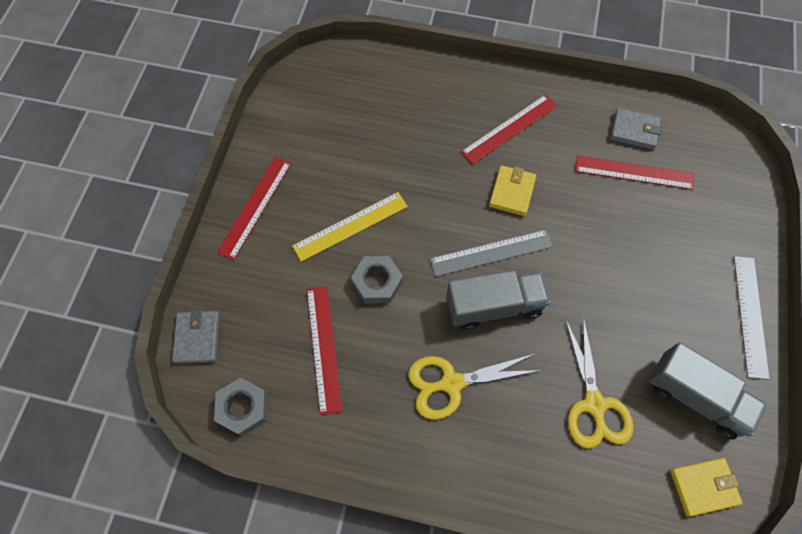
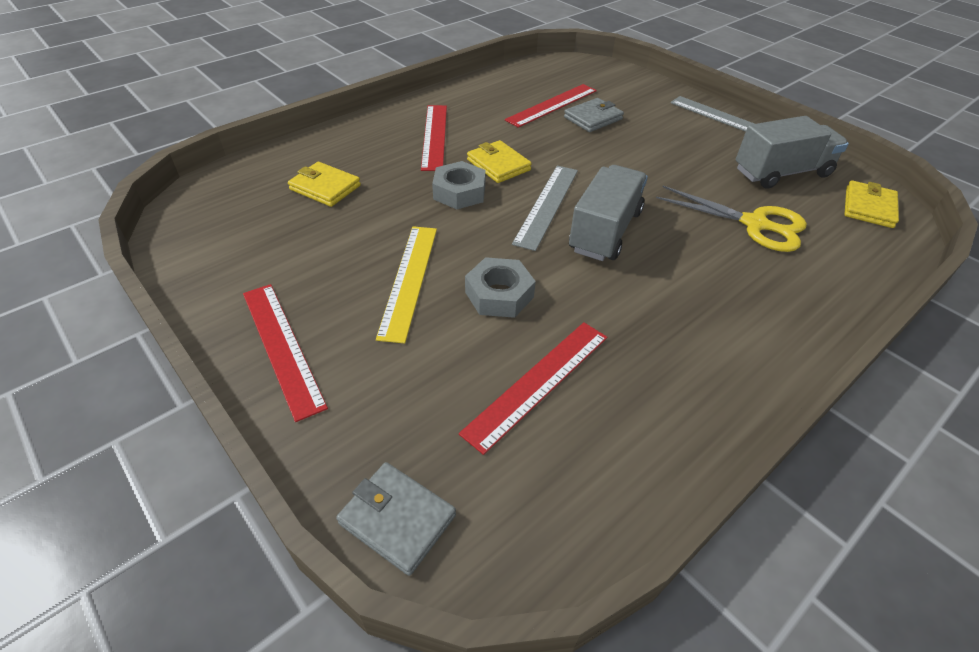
camera: 55 degrees left, 20 degrees down
(243, 408) = (555, 520): grey nut -> grey nut (459, 192)
(323, 348) = (538, 383): red ruler -> red ruler turned 75 degrees counterclockwise
(394, 115) = (325, 187): none -> yellow wallet
(452, 383) = (668, 300): yellow scissors -> none
(634, 131) = (515, 88): grey wallet -> grey wallet (593, 118)

